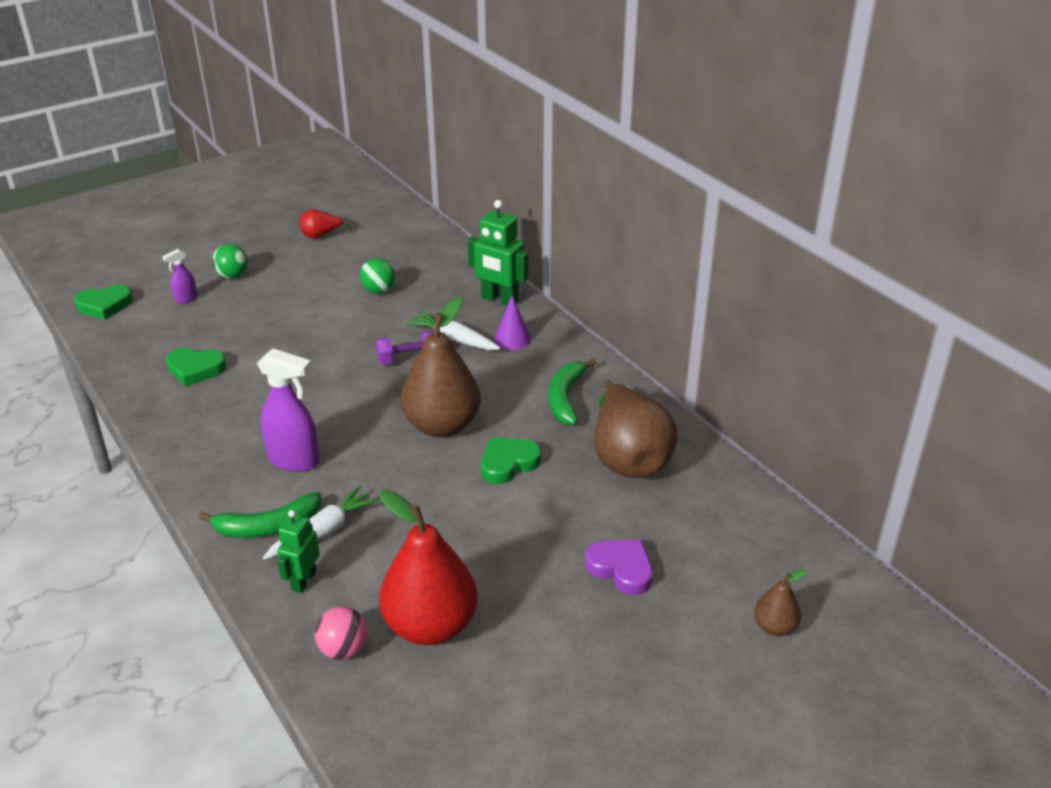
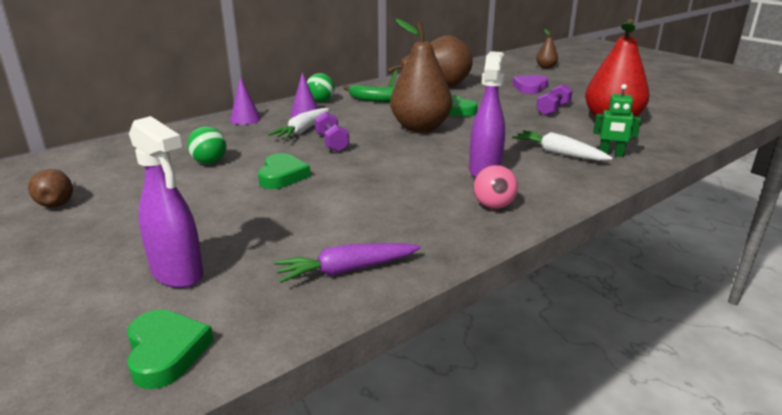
camera: 95 degrees left, 10 degrees down
(150, 367) = (347, 270): none -> purple carrot
(186, 299) = (178, 274): purple spray bottle -> purple spray bottle, size x1.93
(195, 369) = (352, 238): green heart -> green heart (282, 176)
(232, 276) = (128, 247): green ball -> green ball (320, 101)
(267, 527) = (569, 171): green banana -> none
(321, 236) = (57, 202): red pear -> brown pear
(343, 650) = (654, 139): pink ball -> pink ball (493, 206)
(494, 569) = (553, 110): none -> purple dumbbell
(499, 300) = (245, 119): green robot -> purple cone

